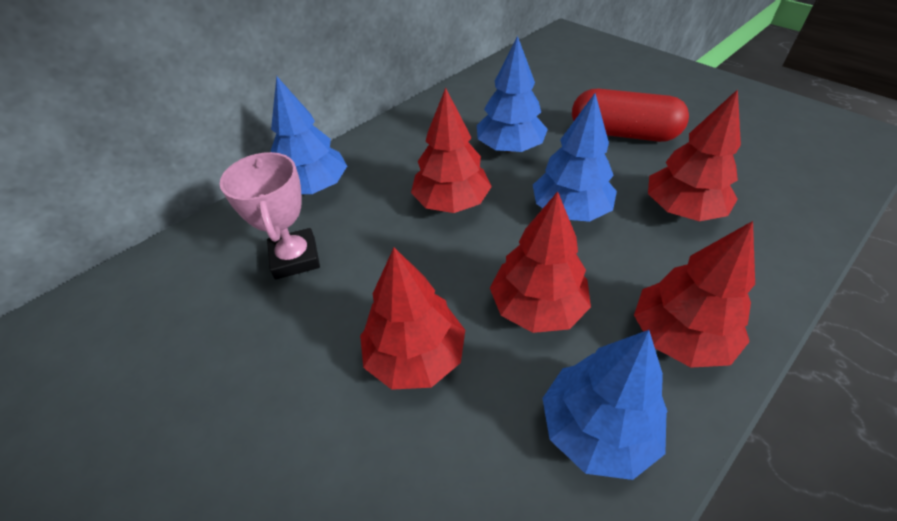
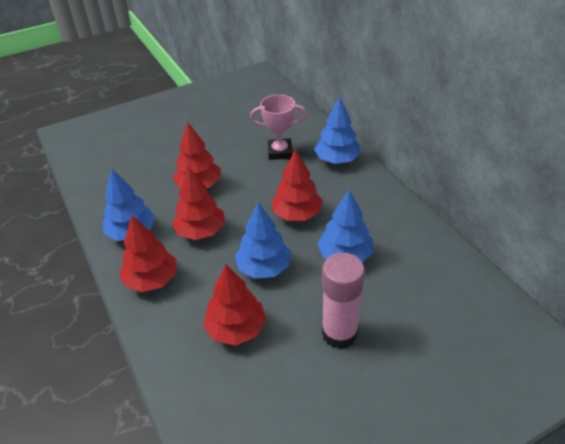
camera: 105 degrees right, 5 degrees down
(623, 133) = (339, 333): red capsule -> pink glue stick

